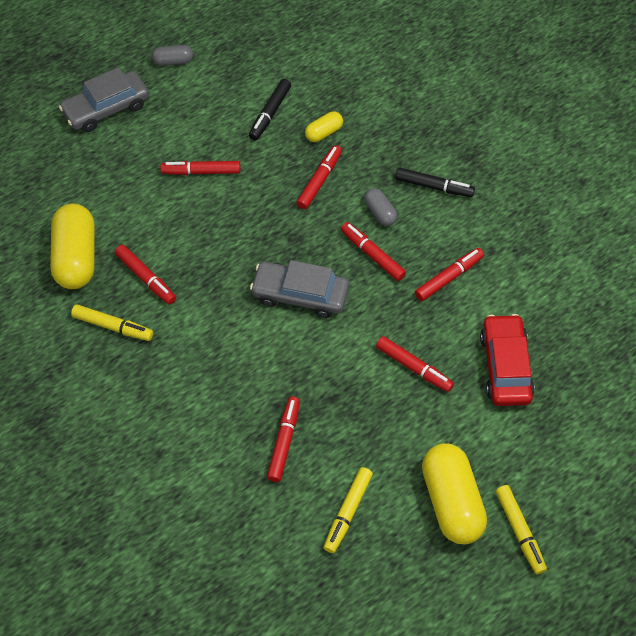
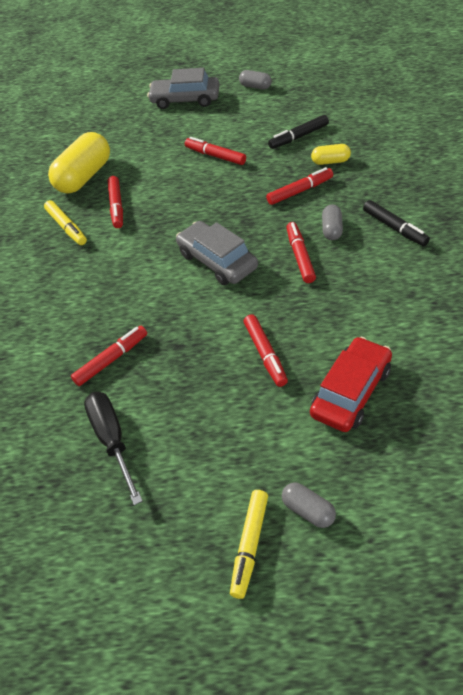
camera: 40 degrees right, 10 degrees down
(347, 512) = (112, 440): yellow marker -> black screwdriver
(449, 278) = (353, 299): red marker -> none
(451, 501) = (207, 481): yellow capsule -> none
(541, 481) = (308, 510): none -> grey capsule

